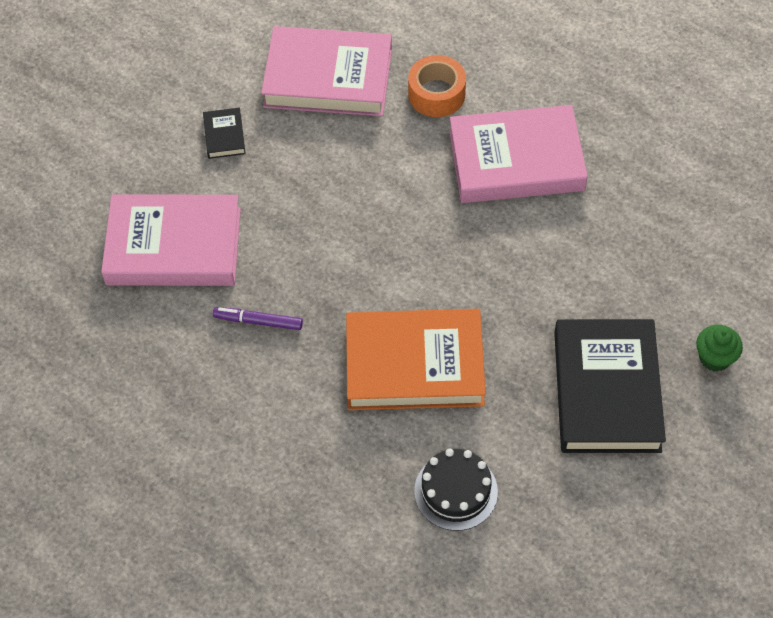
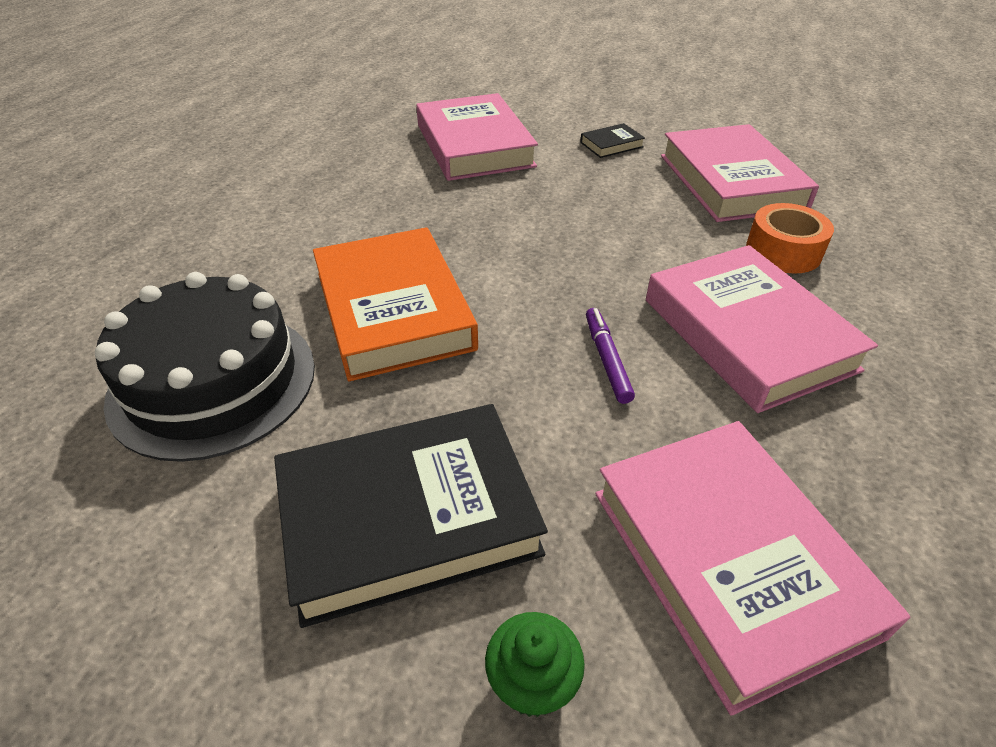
camera: 70 degrees right, 15 degrees down
(258, 321) = (411, 201): purple marker -> purple marker (607, 360)
(456, 491) = (213, 382): black cake -> black cake, size x1.76
(675, 251) = (729, 560): none -> pink book

